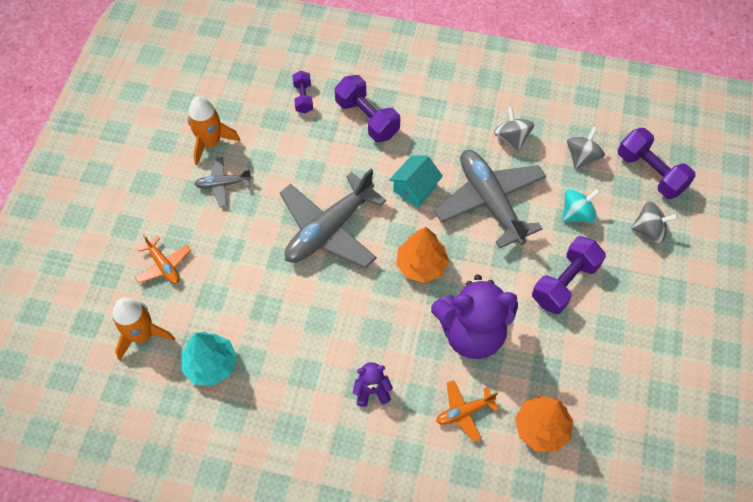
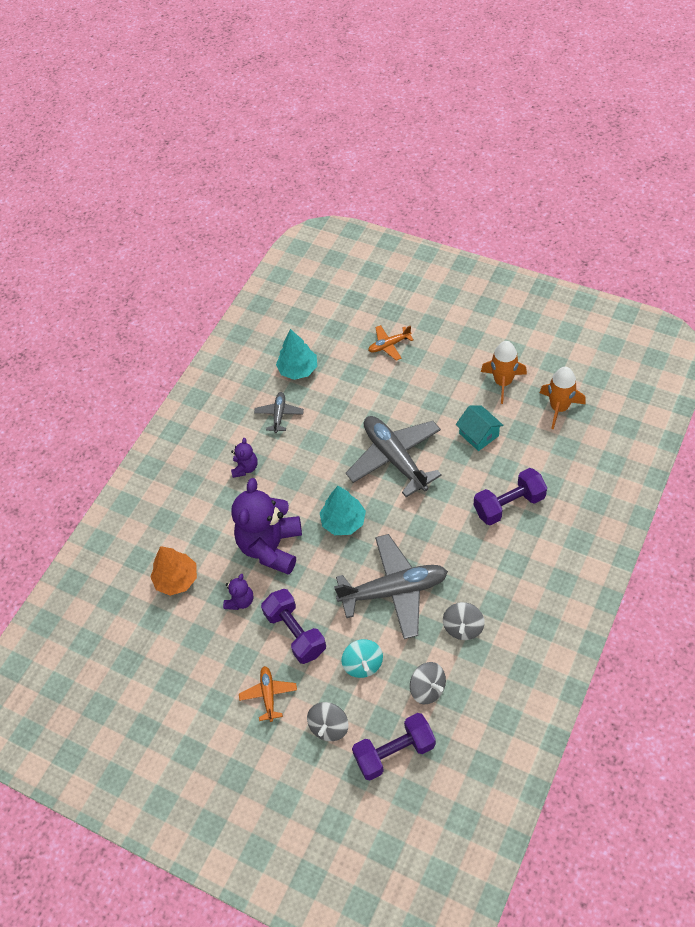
camera: 110 degrees right, 5 degrees down
(142, 335) = (334, 330): orange rocket -> orange rocket (559, 408)
(223, 184) = (457, 388): grey plane -> grey plane (279, 415)
(303, 98) = (542, 456): purple dumbbell -> none
(415, 188) = (422, 531): turquoise house -> turquoise house (479, 434)
(421, 265) = (343, 521): orange tree -> turquoise tree
(464, 412) = (208, 527): orange plane -> orange plane (268, 695)
(511, 138) = (463, 627): grey spinning top -> grey spinning top turned 105 degrees clockwise
(546, 348) = (240, 601): none -> purple teddy bear

